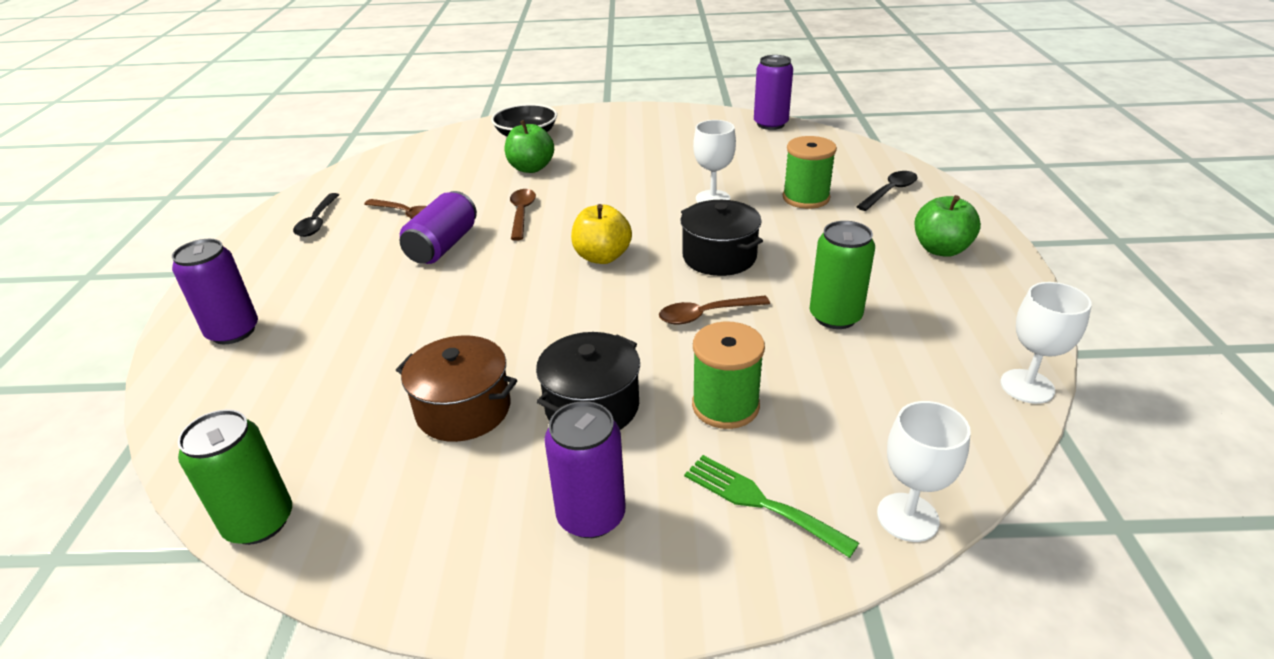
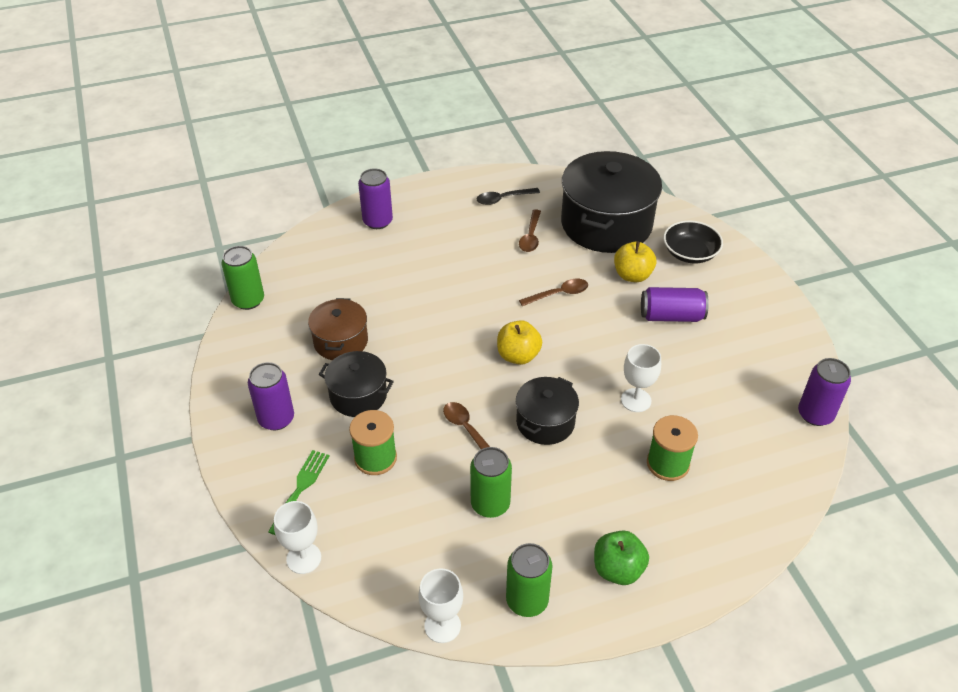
camera: 70 degrees right, 10 degrees up
(437, 167) = (606, 224): none -> black pot
(443, 246) = (498, 270): purple can -> purple can (671, 316)
(531, 168) = (632, 275): green apple -> yellow apple
(890, 192) = (711, 526): black spoon -> none
(984, 314) = (527, 600): none -> green can

